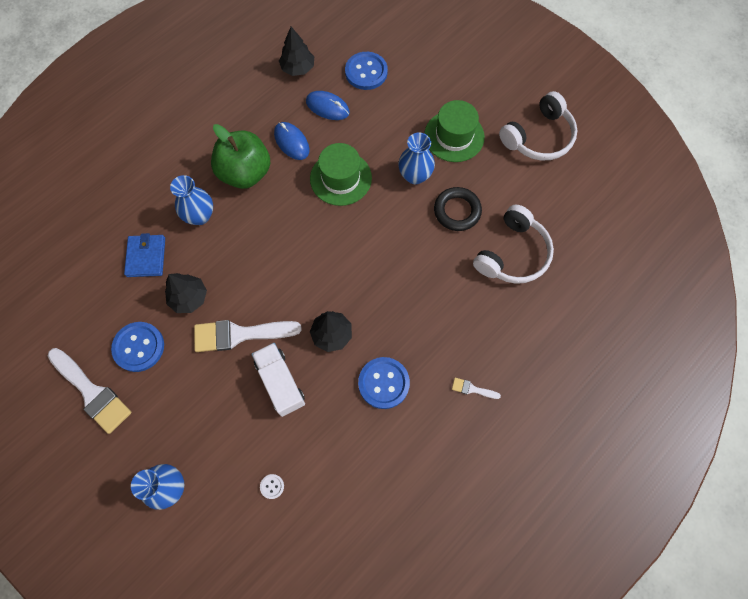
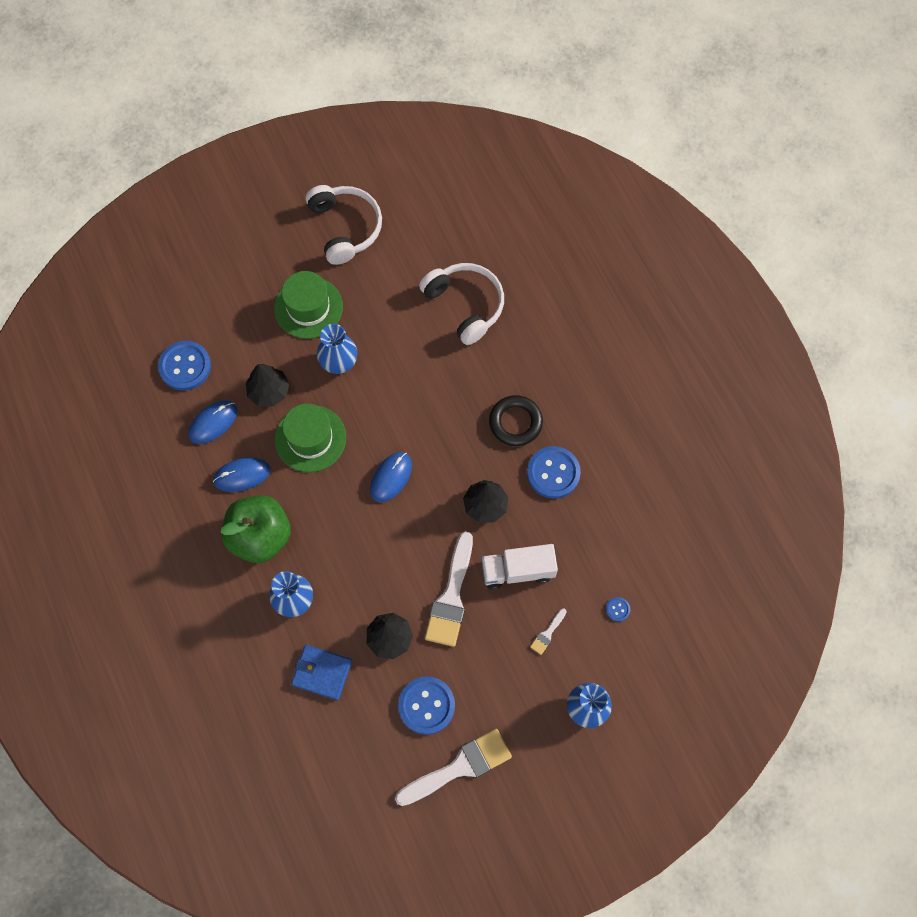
camera: 70 degrees left, 0 degrees up
(272, 486) = (617, 609): white button -> blue button
(298, 68) = (144, 438): black tree -> black tree (269, 391)
(329, 250) = (391, 477): none -> blue mouse
(457, 211) = (397, 338): black ring -> black ring (515, 422)
(472, 389) = (587, 395): white brush -> white brush (547, 633)

